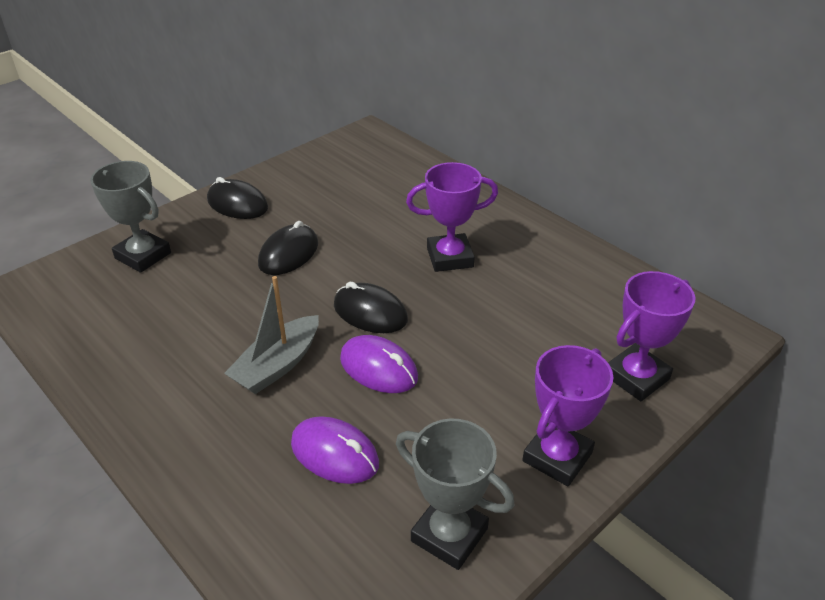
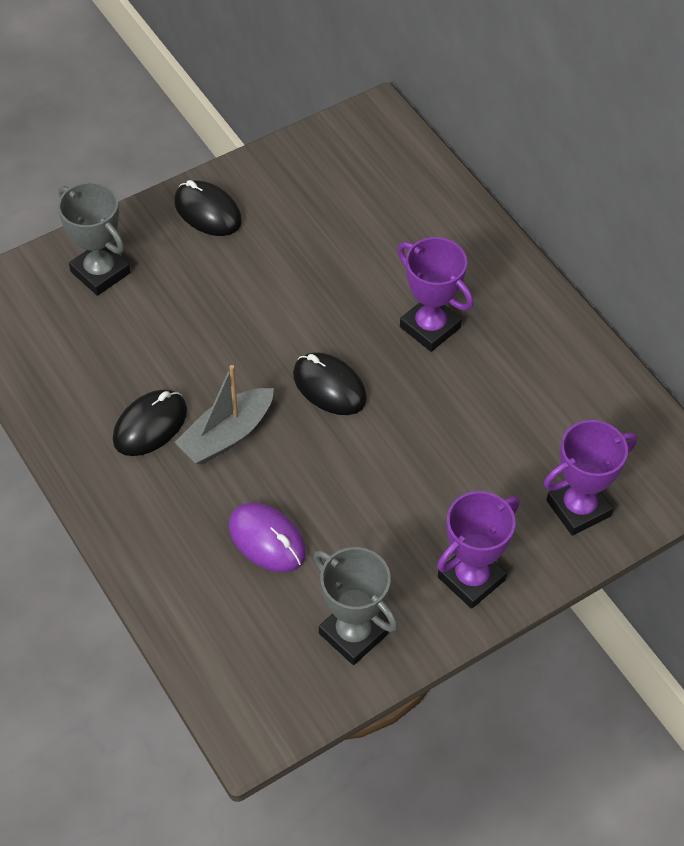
camera: 10 degrees right, 15 degrees up
(289, 254) = (256, 294): black mouse -> black mouse (150, 425)
(378, 368) = (325, 455): purple mouse -> none
(450, 257) = (430, 327): purple trophy -> purple trophy turned 45 degrees clockwise

